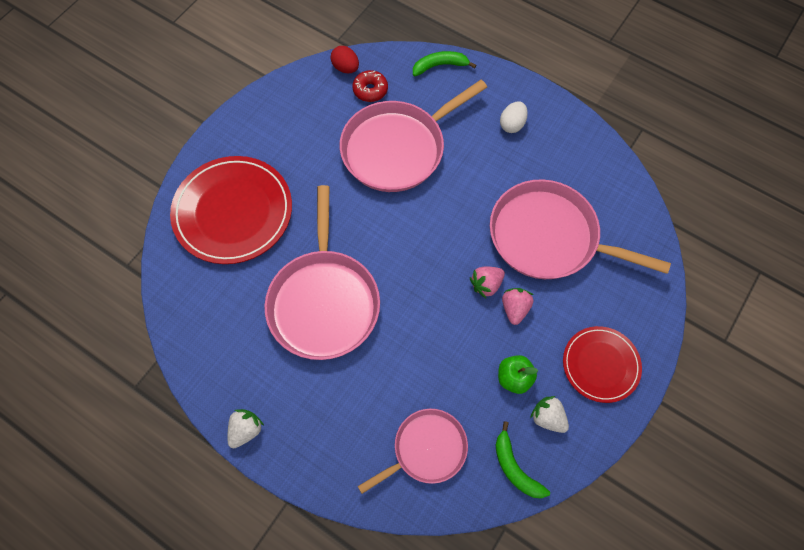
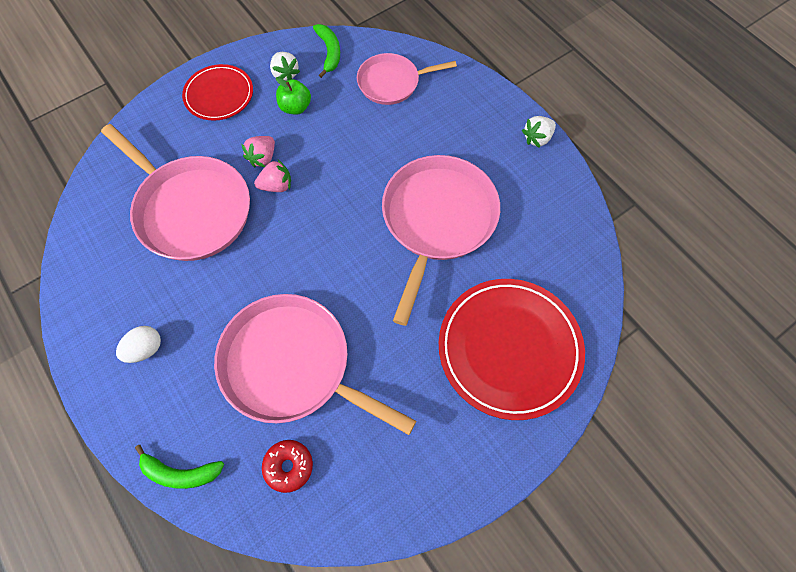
camera: 160 degrees left, 0 degrees up
(345, 68) = (306, 519): red egg -> none
(397, 148) = (292, 365): pink pan -> pink pan turned 135 degrees counterclockwise

